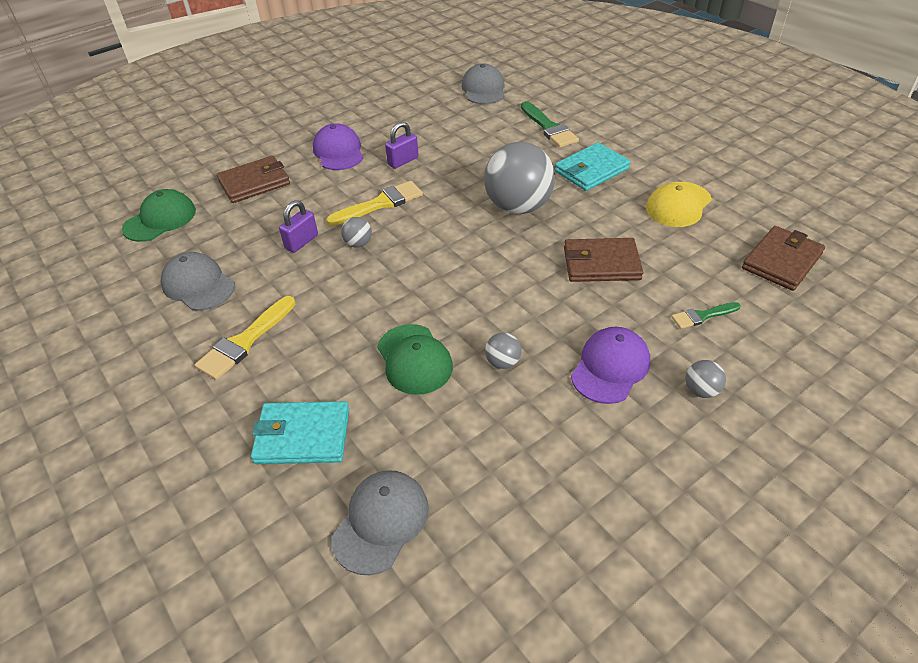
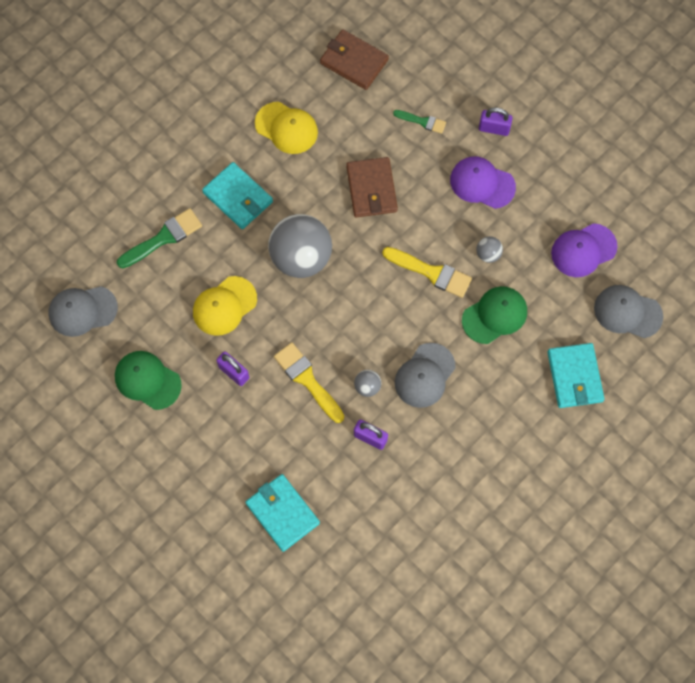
camera: 100 degrees left, 25 degrees up
(160, 219) = (351, 586): green cap -> green cap (147, 380)
(198, 285) = (437, 510): grey cap -> grey cap (424, 375)
(245, 341) = (496, 446): yellow brush -> yellow brush (431, 272)
(254, 182) = (282, 513): brown wallet -> turquoise wallet
(338, 151) = (220, 442): purple cap -> purple cap (583, 250)
(472, 158) = (224, 306): none -> yellow cap
(701, 390) = (494, 128): grey ball -> purple padlock
(702, 316) = (422, 121): green brush -> green brush turned 45 degrees counterclockwise

